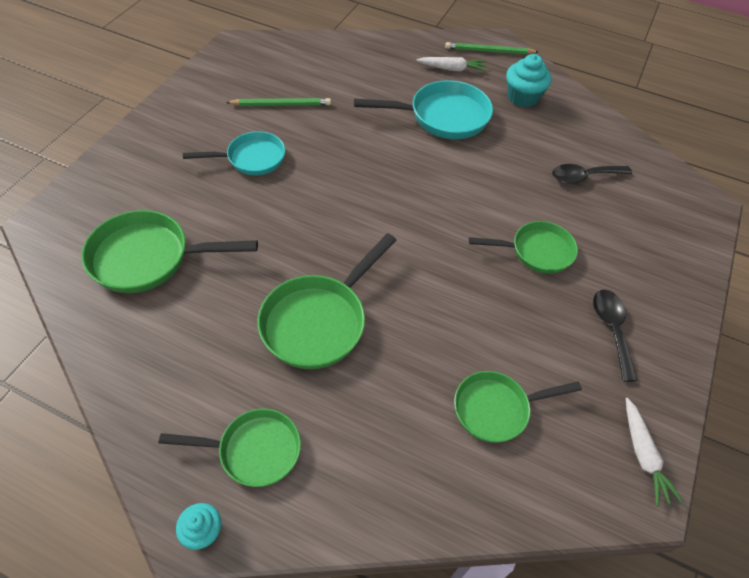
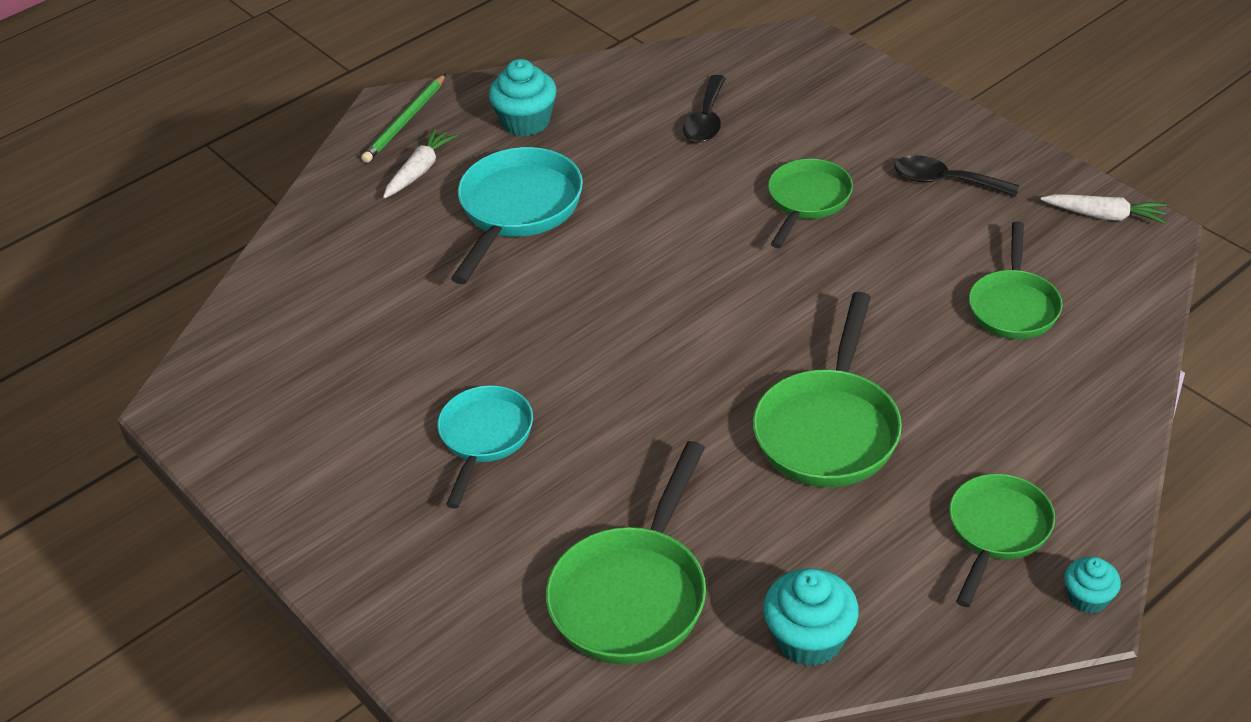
camera: 60 degrees left, 10 degrees down
(130, 357) = (809, 639): none -> turquoise cupcake
(281, 104) = (378, 378): green pencil -> none
(319, 321) = (829, 429): green pan -> green pan turned 45 degrees clockwise

